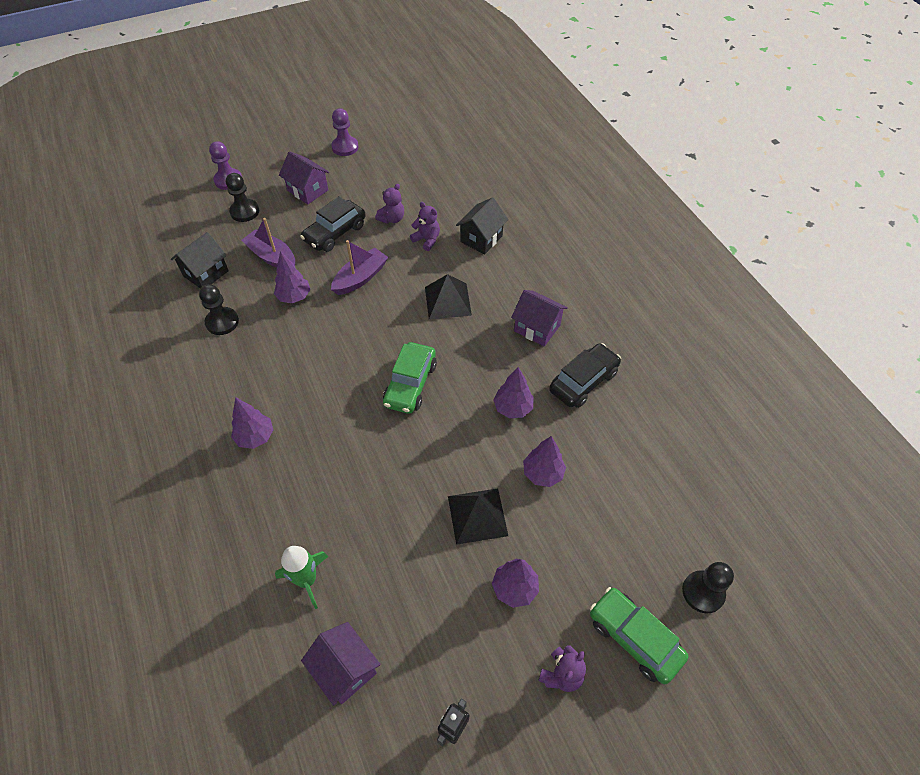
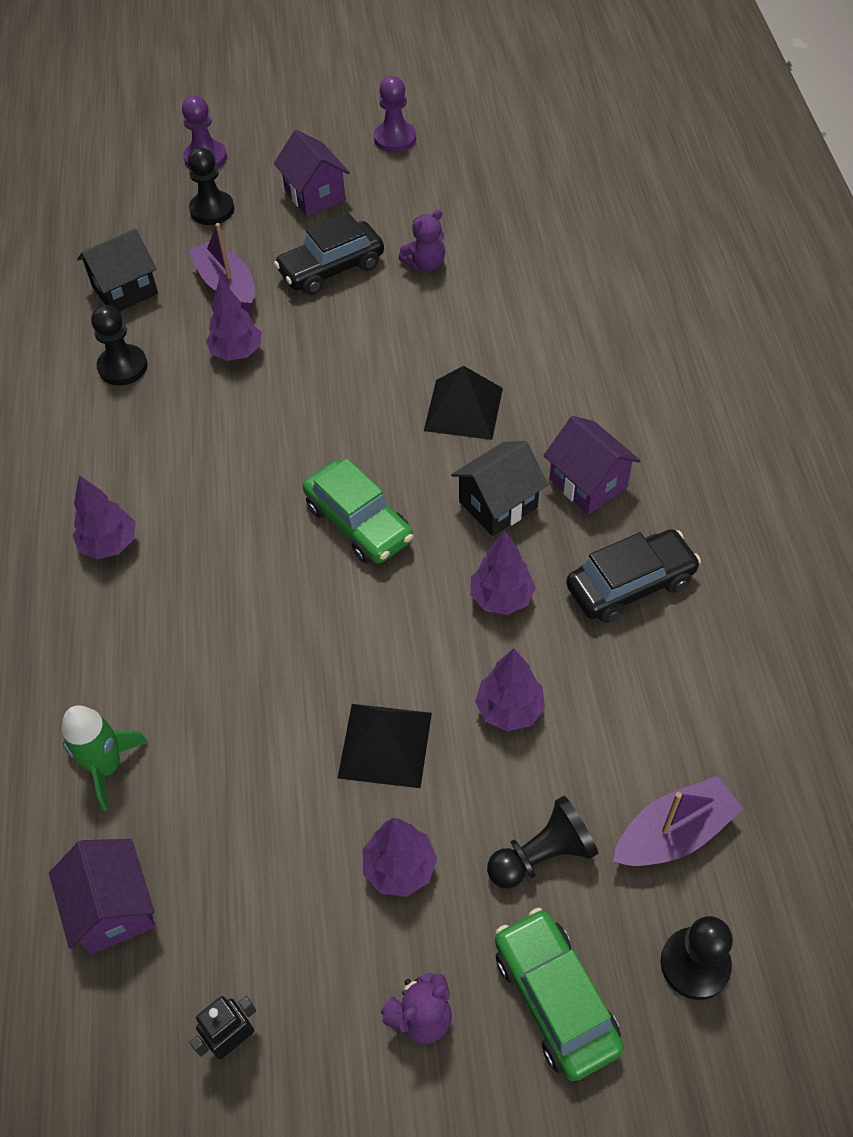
camera: 20 degrees right, 0 degrees up
(360, 278) = (344, 345): purple boat -> purple boat (674, 833)
(410, 384) = (359, 523): green car -> green car turned 75 degrees counterclockwise
(427, 240) = (467, 307): purple teddy bear -> none
(481, 239) = (553, 323): black house -> black house (498, 504)
(594, 555) = (542, 855): none -> black pawn

